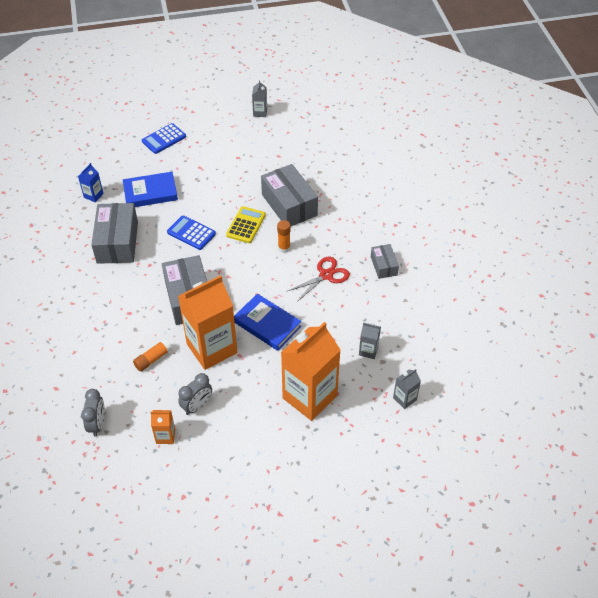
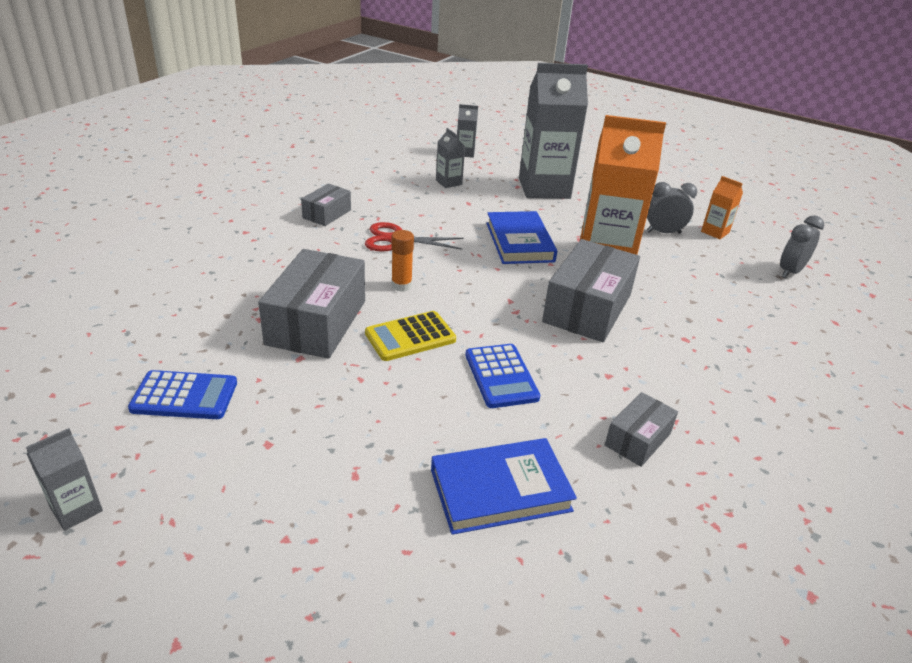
camera: 140 degrees left, 15 degrees down
(93, 195) = (624, 570): blue carton -> none
(117, 242) = (637, 439): grey box -> grey box, size x0.53
(150, 192) = (500, 490): blue book -> blue book turned 45 degrees counterclockwise
(153, 359) = (685, 284): orange glue stick -> none
(164, 139) = (338, 608): blue calculator -> blue calculator (184, 396)
(309, 397) = (544, 188): orange carton -> grey carton

